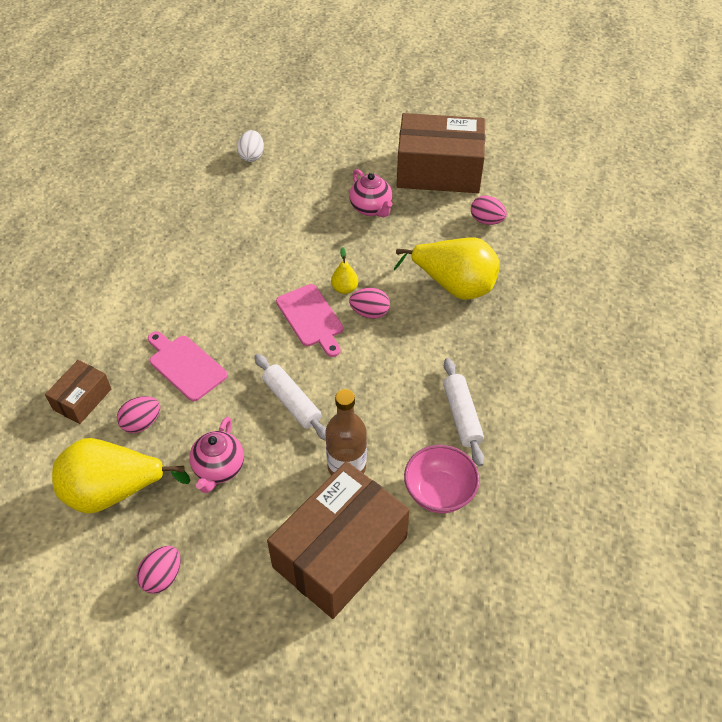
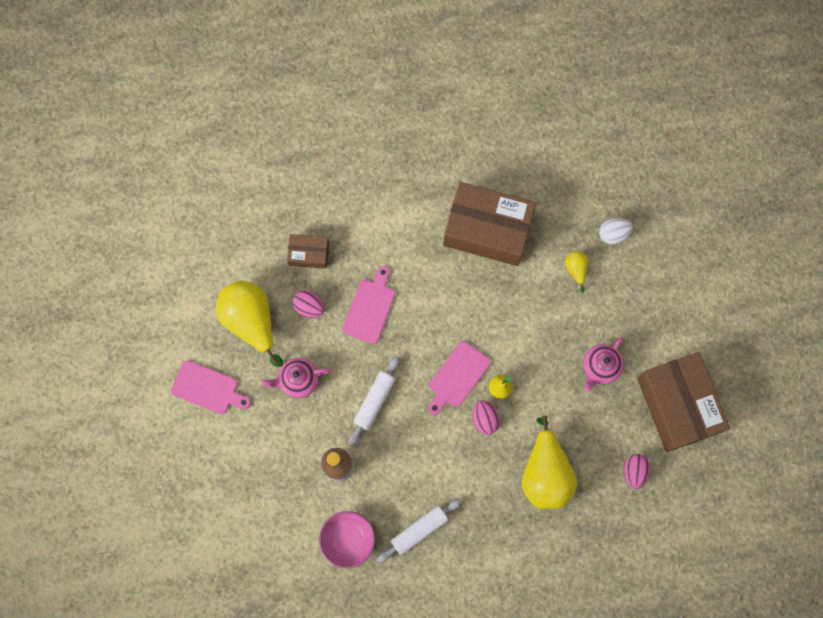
camera: 65 degrees right, 25 degrees up
(162, 577) = (208, 388): pink egg -> pink cutting board
(266, 191) = (576, 269): none -> yellow pear
(340, 552) = (274, 492): brown box -> brown box (487, 230)

